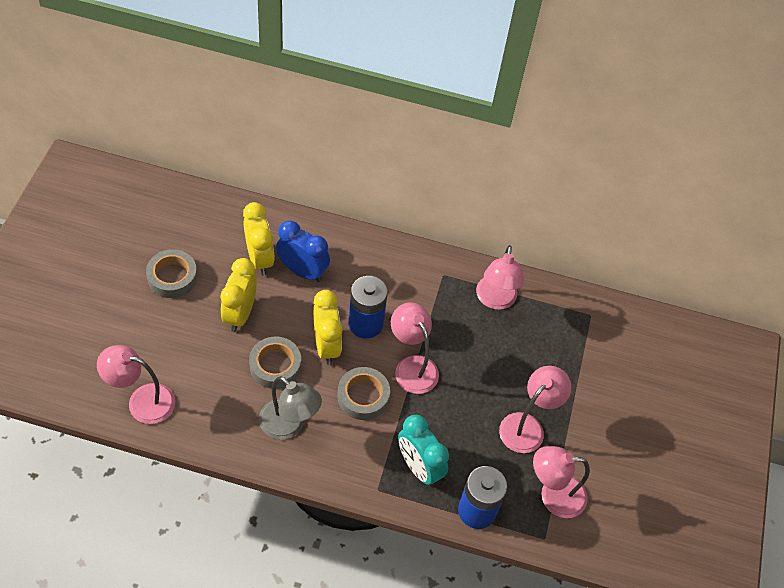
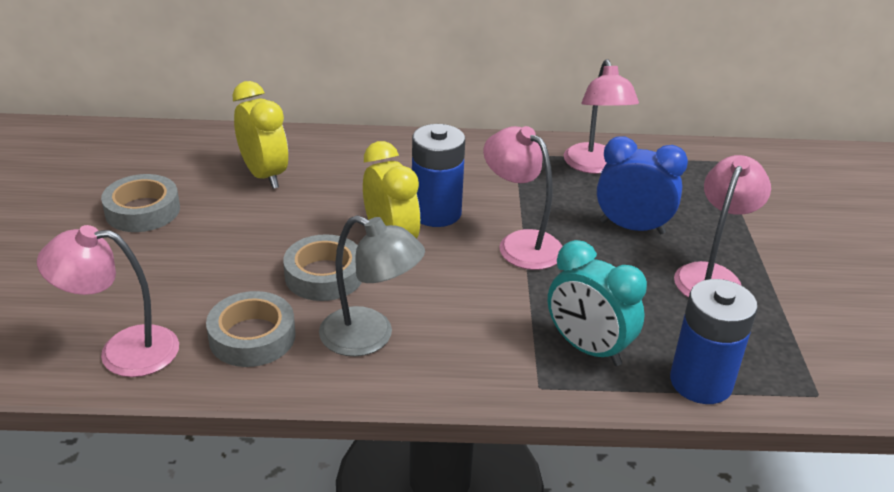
camera: 10 degrees left, 20 degrees down
(240, 314) = (253, 231): yellow clock -> none
(302, 271) = (328, 178): blue clock -> blue clock (632, 227)
(363, 396) = (467, 286): grey tape -> grey tape (252, 337)
(553, 495) = (796, 343): pink lamp -> none

